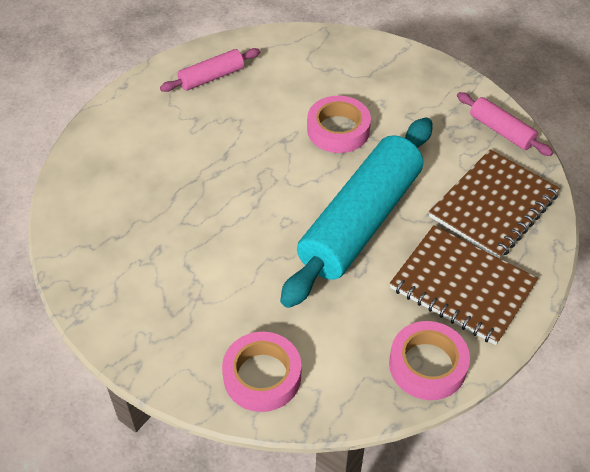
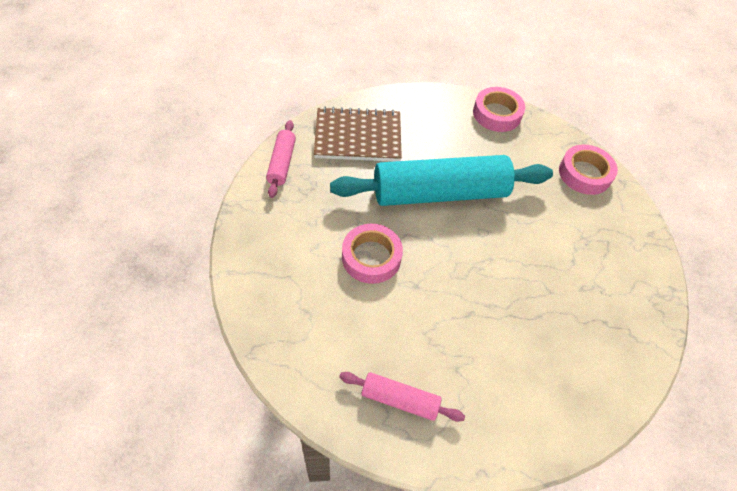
camera: 135 degrees left, 5 degrees up
(462, 286) = (434, 123): brown notebook -> none

